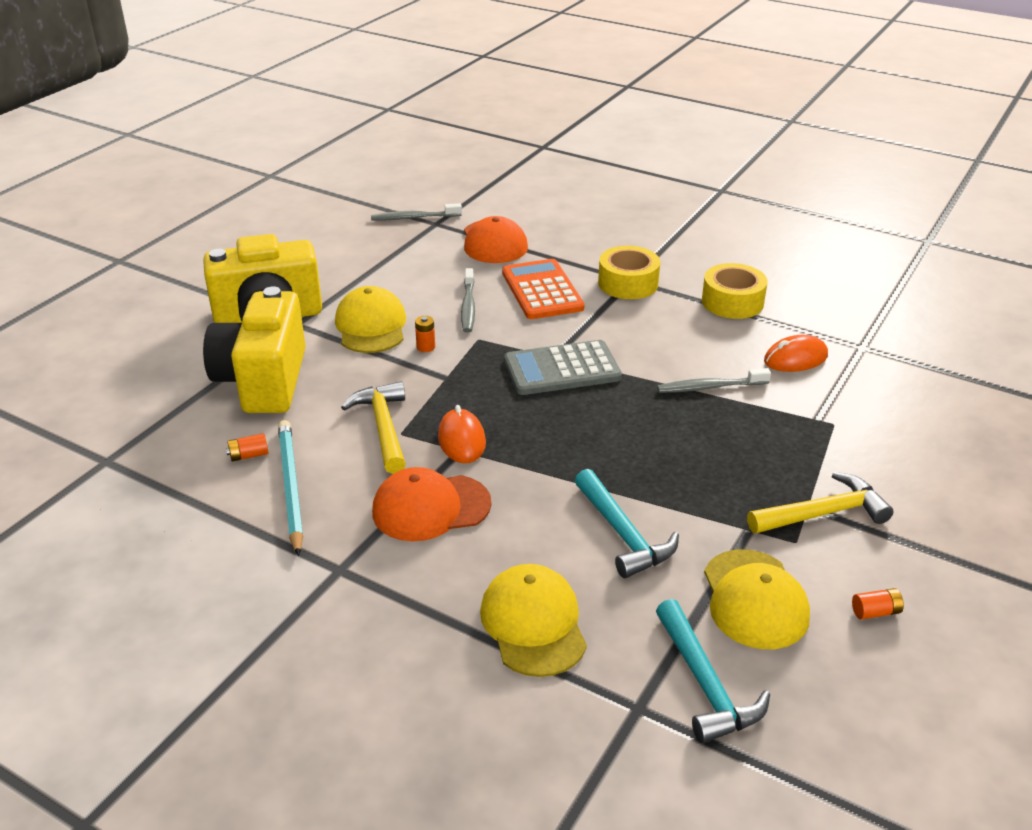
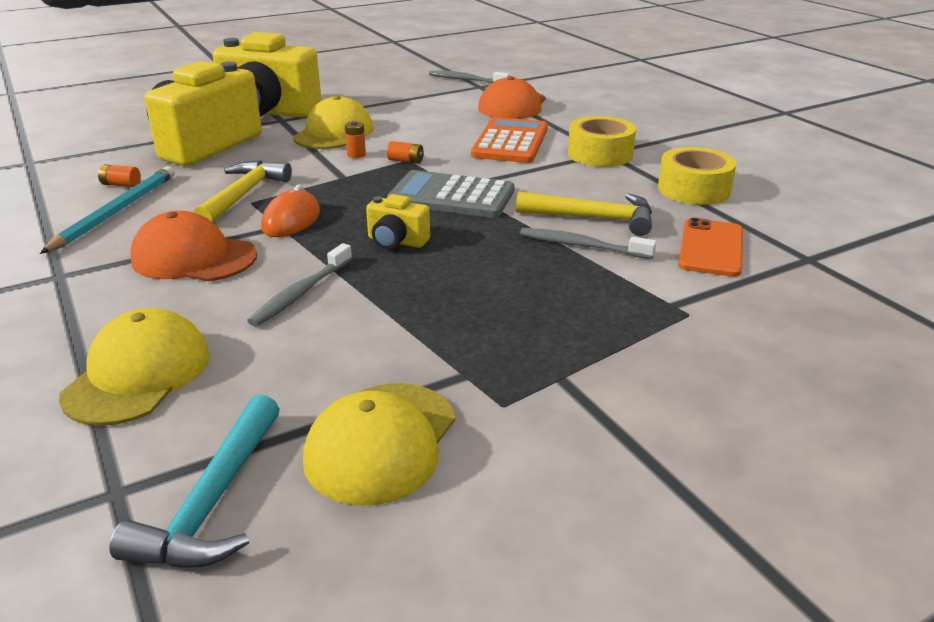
camera: 30 degrees right, 5 degrees down
(468, 306) = (430, 138): grey toothbrush -> grey toothbrush (301, 293)
(573, 432) = (396, 242): none -> yellow camera
(623, 534) = (327, 333): turquoise hammer -> none
(795, 358) = (711, 248): orange mouse -> orange phone
(823, 513) = (571, 390): yellow hammer -> yellow hammer (594, 218)
(875, 612) = (511, 516): orange battery -> orange battery (406, 161)

